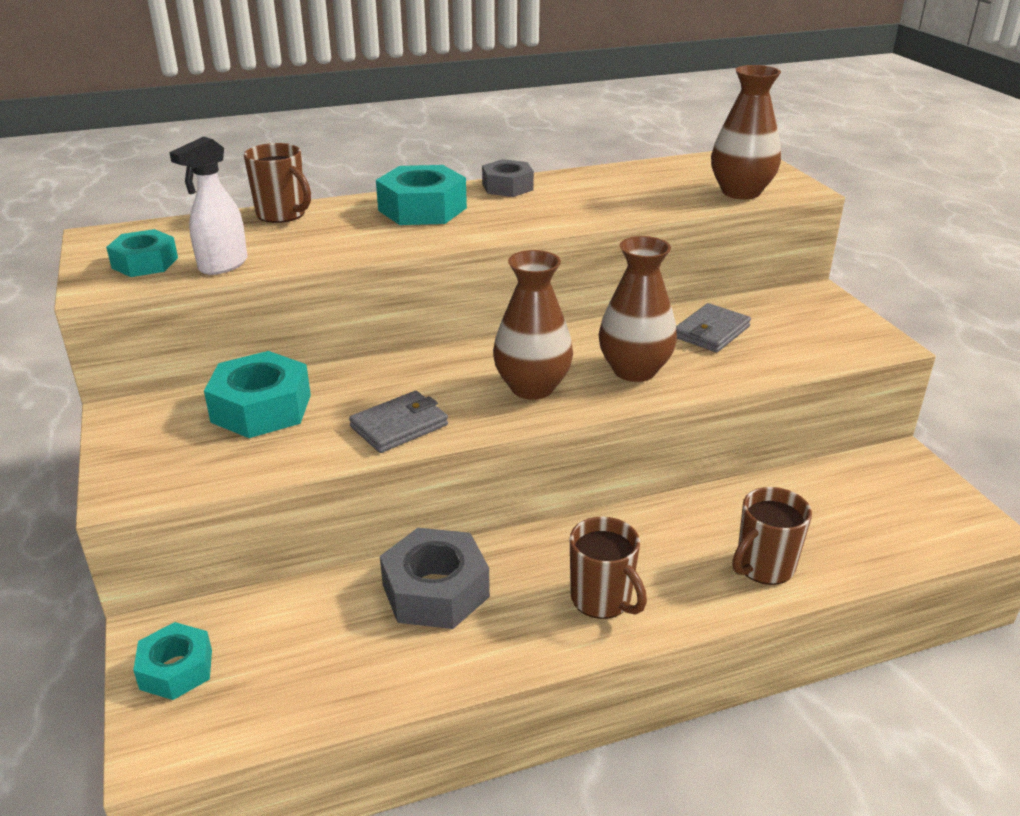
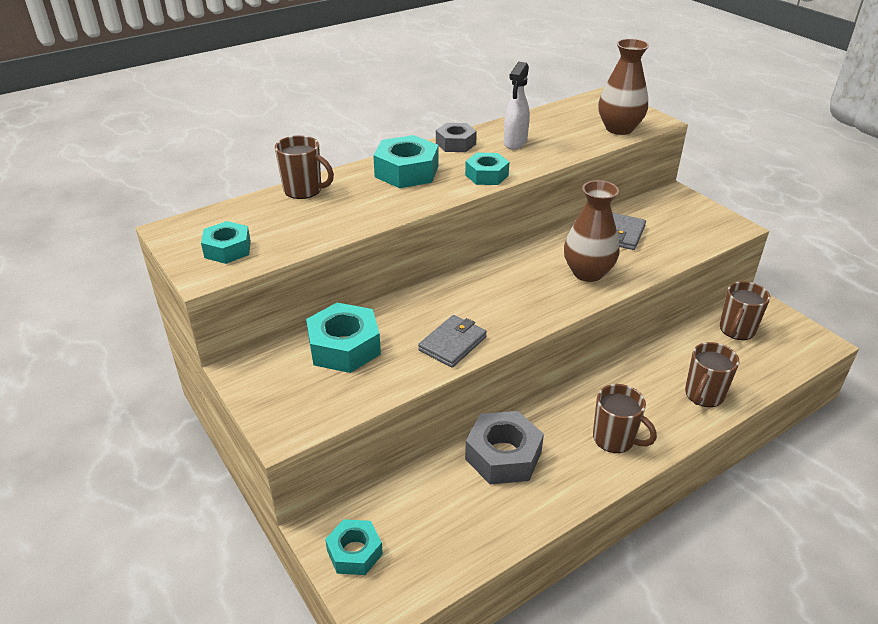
camera: 15 degrees left, 5 degrees up
(222, 265) = (290, 243): white spray bottle -> white spray bottle (515, 143)
(521, 224) = (486, 175): none -> turquoise nut
(532, 387) = (527, 297): brown vase -> none
(857, 491) = (736, 330): none -> brown mug

